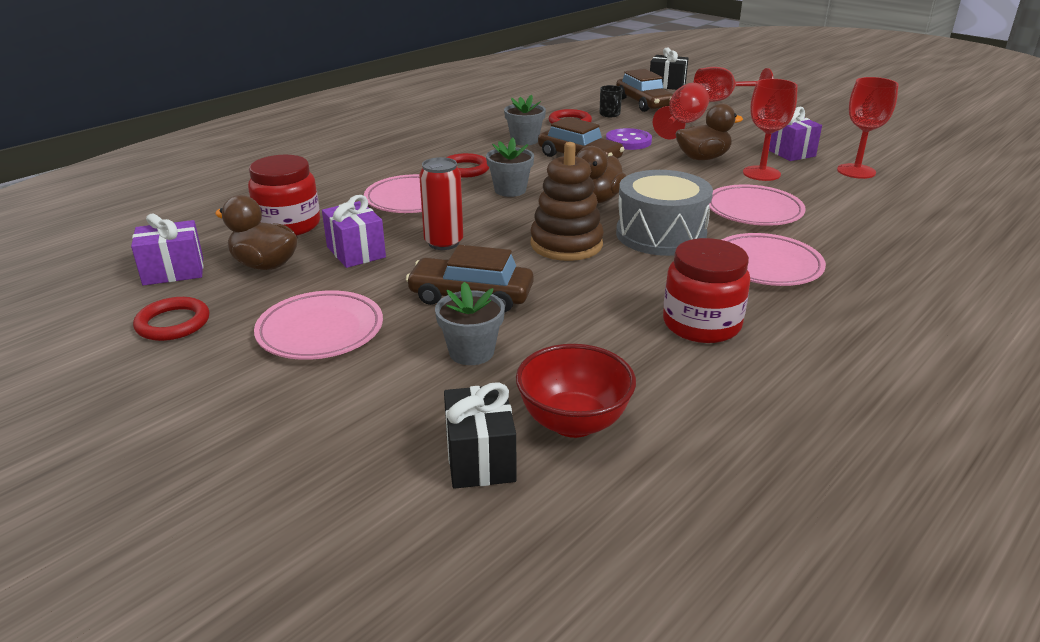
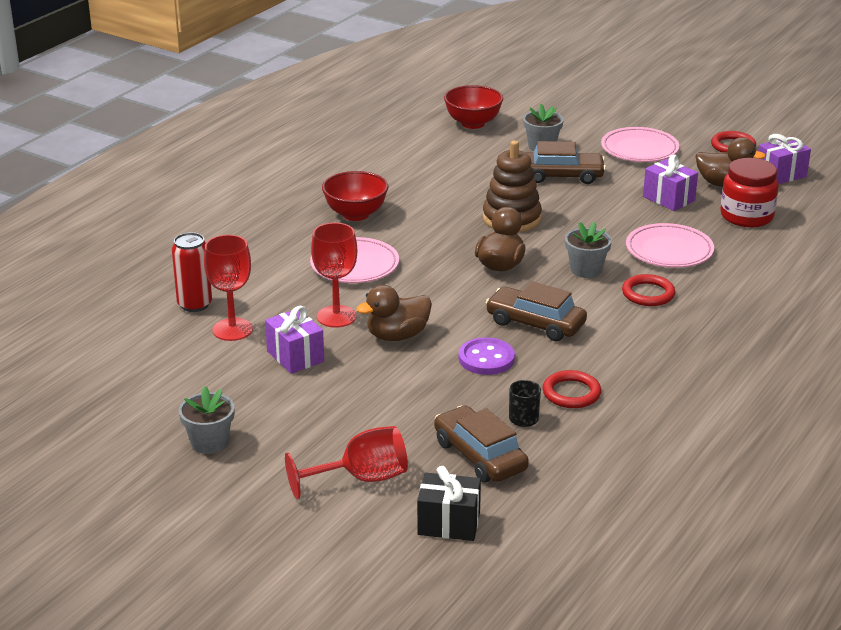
camera: 170 degrees right, 0 degrees up
(443, 243) = (608, 212): red can -> red can (194, 304)
(480, 458) = (512, 109): black gift -> none
(524, 140) = (611, 348): grey flower pot -> grey flower pot (209, 442)
(660, 235) = (437, 234): grey drum -> none
(683, 124) = (420, 404): red goblet -> none
(701, 324) = (406, 171): red jar -> none
(766, 265) = (355, 214): pink plate -> red bowl

